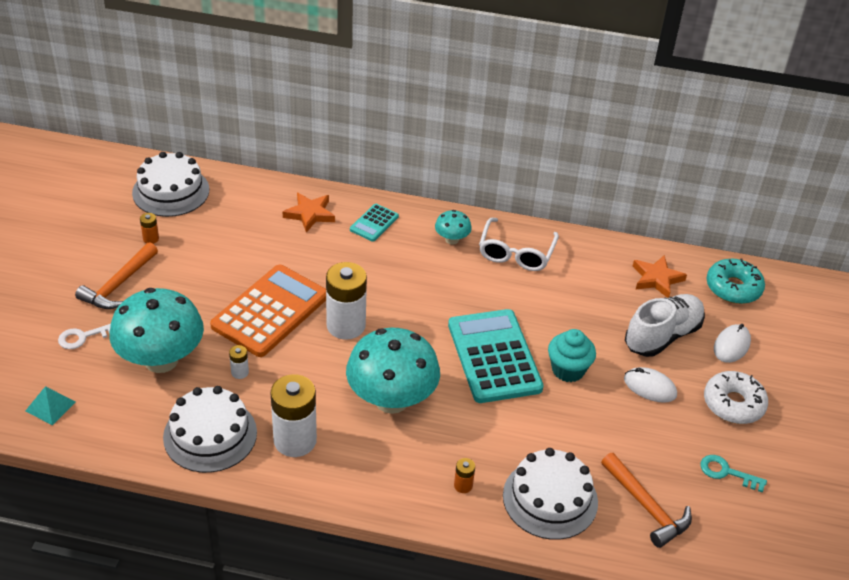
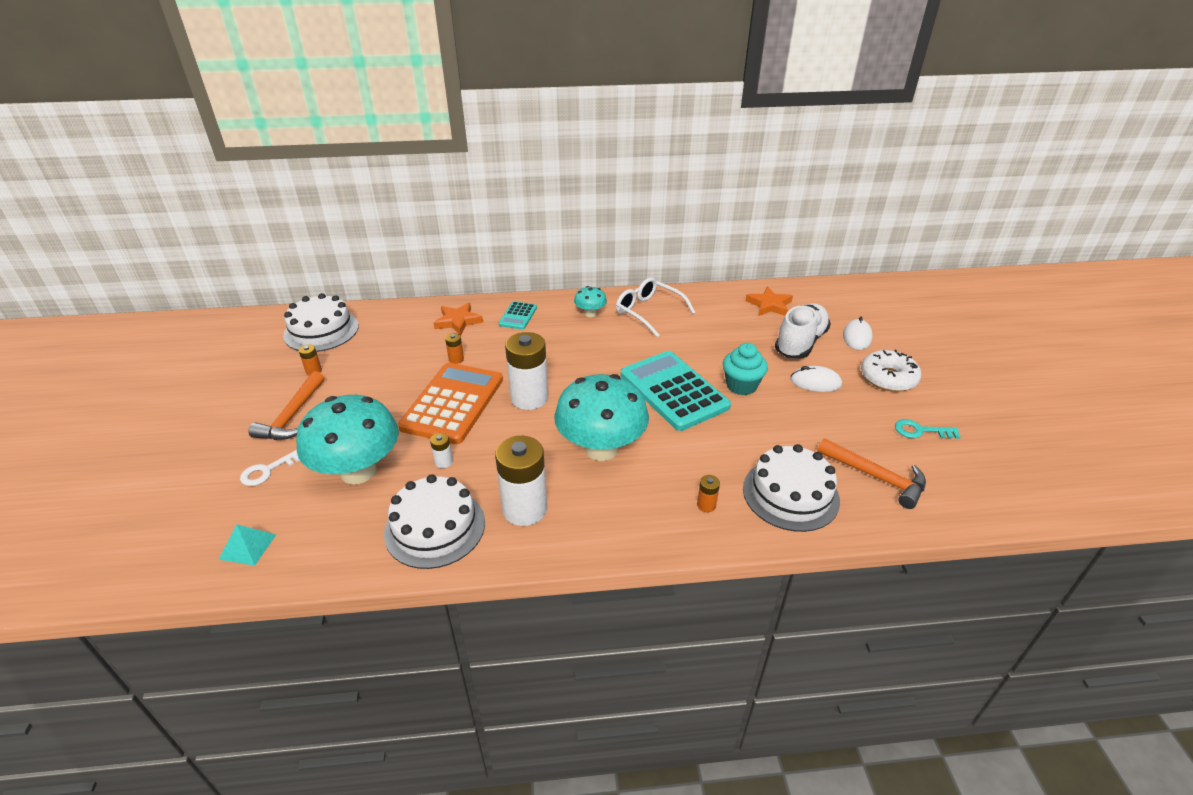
camera: 15 degrees left, 5 degrees down
(291, 261) = (456, 359): none -> orange battery
(516, 253) = (648, 312): white glasses -> white glasses turned 135 degrees clockwise
(733, 288) = (830, 298): turquoise donut -> none

